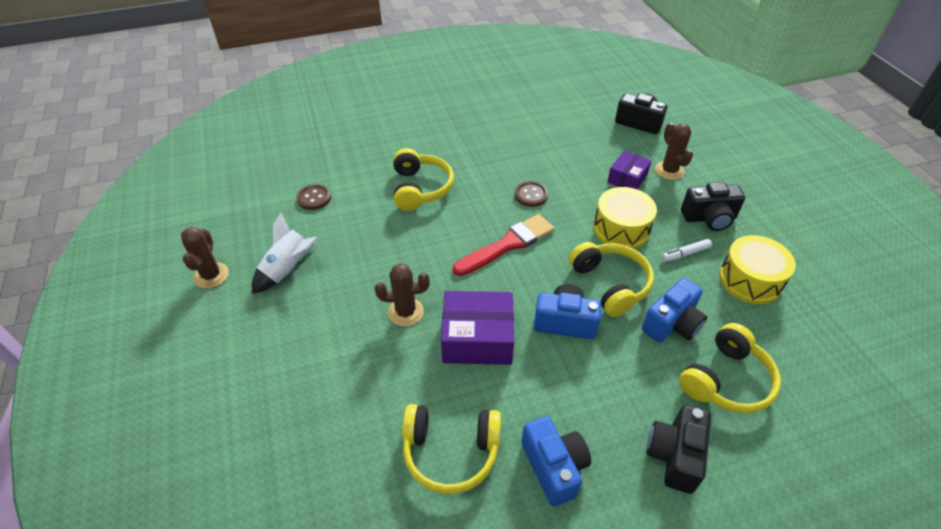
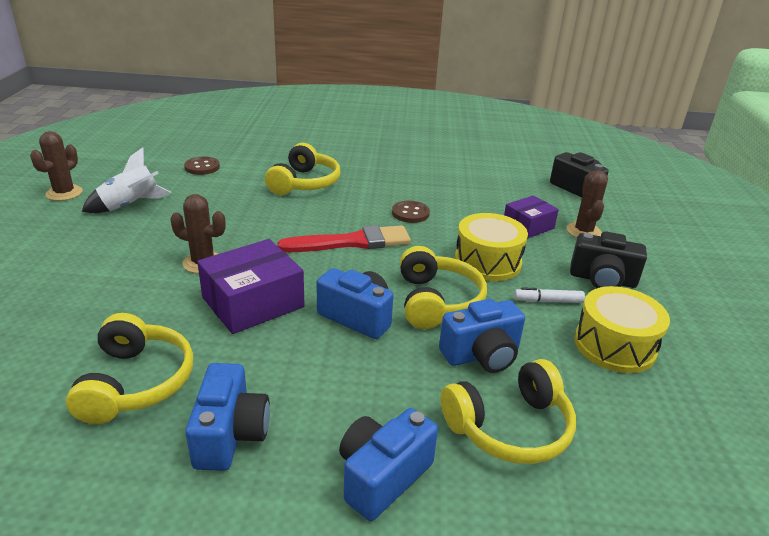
camera: 20 degrees right, 15 degrees down
(450, 452) = (136, 382): yellow headphones -> yellow headphones turned 120 degrees counterclockwise
(477, 338) = (253, 302): purple box -> purple box turned 60 degrees counterclockwise
(675, 455) = (382, 476): black camera -> blue camera

